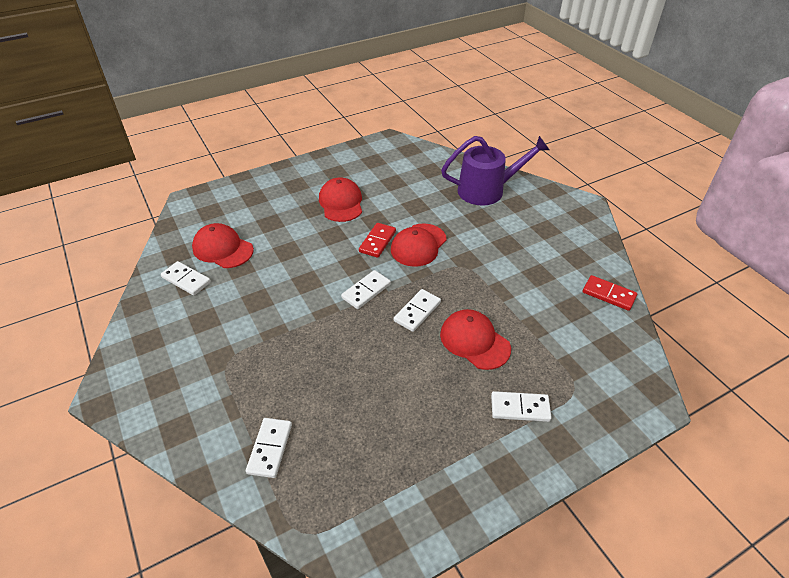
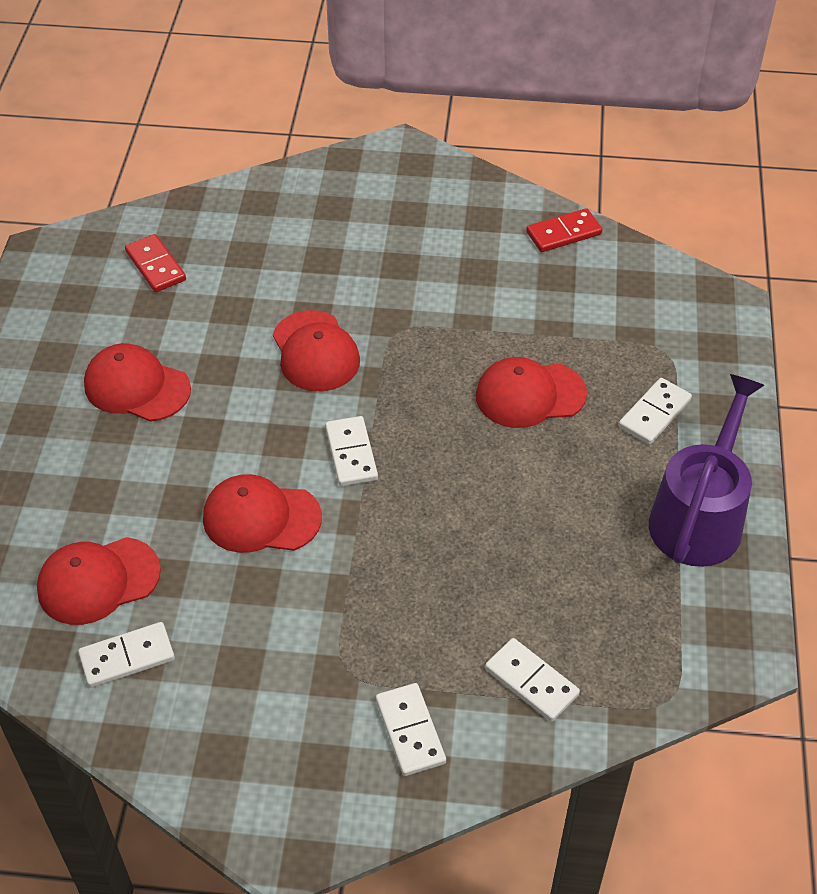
camera: 55 degrees left, 5 degrees up
(299, 281) = (261, 518): none -> red cap
(377, 241) = (265, 390): red domino -> red domino (155, 266)
(417, 311) = (435, 421): white domino -> white domino (410, 731)
(487, 190) = (277, 219): purple watering can -> purple watering can (699, 517)

